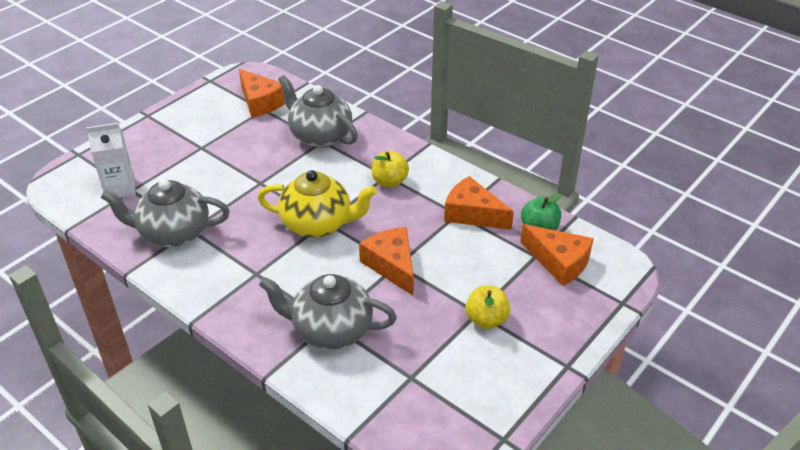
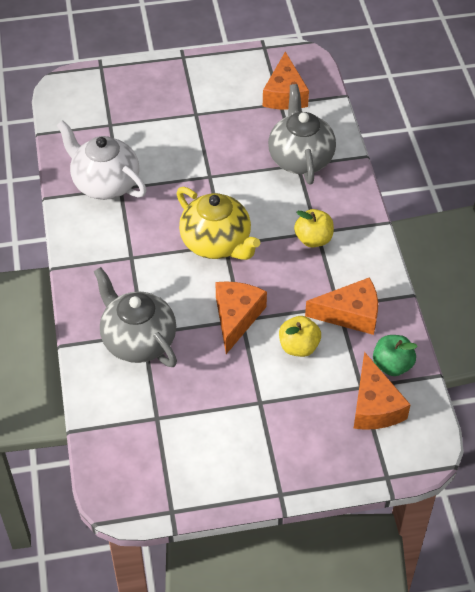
camera: 40 degrees right, 10 degrees up
(120, 188) = (103, 118): white carton -> none
(173, 233) = (105, 183): grey teapot -> white teapot
(472, 214) = (350, 314): orange cheese -> orange cheese turned 105 degrees clockwise
(486, 320) = (260, 413): yellow apple -> yellow apple (299, 347)

